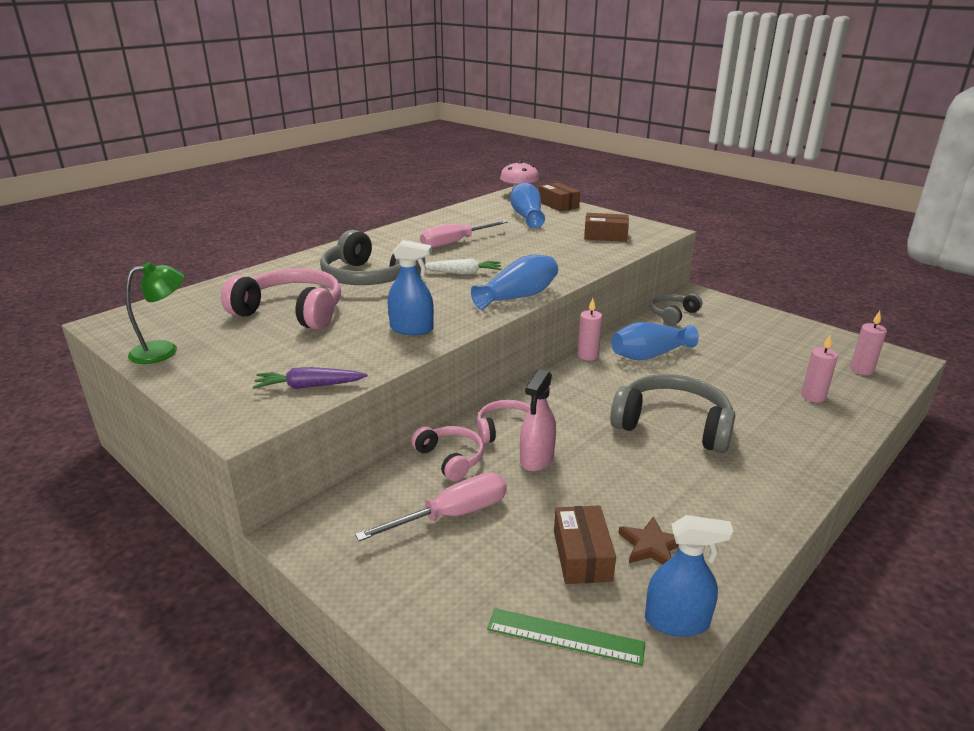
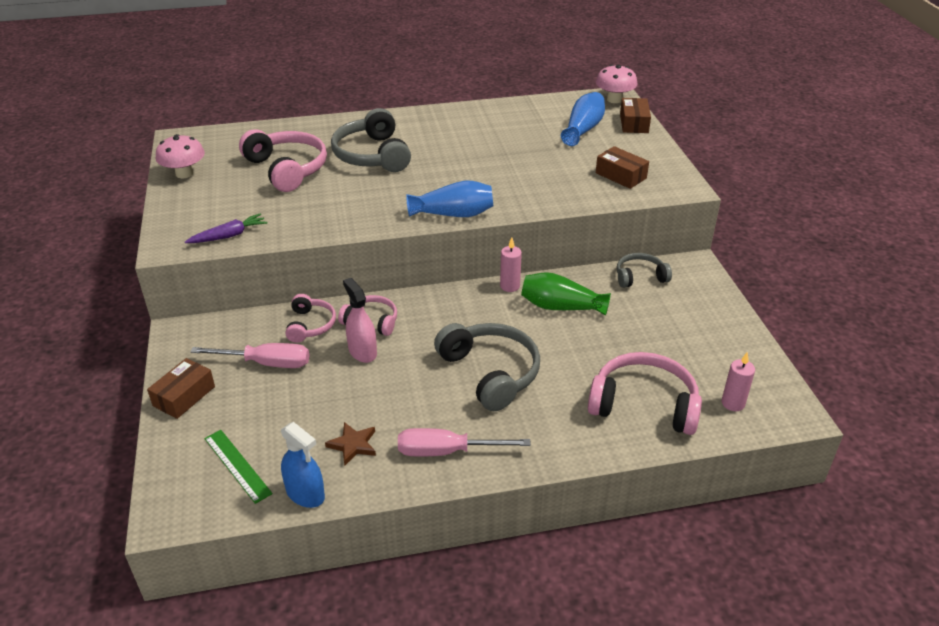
camera: 35 degrees right, 10 degrees up
(164, 350) = (184, 173): green lamp -> pink mushroom
(309, 386) = (229, 236): purple carrot -> purple carrot turned 120 degrees clockwise
(412, 329) = (342, 214): blue spray bottle -> none
(455, 243) = (481, 140): pink screwdriver -> pink screwdriver (446, 451)
(462, 273) = (444, 175): white carrot -> none
(537, 459) = (362, 351): pink spray bottle -> pink spray bottle turned 90 degrees clockwise
(582, 555) = (305, 427): brown box -> brown box (184, 396)
(649, 355) = (561, 307): blue vase -> green vase
(813, 396) = (644, 404): pink candle -> pink headphones

